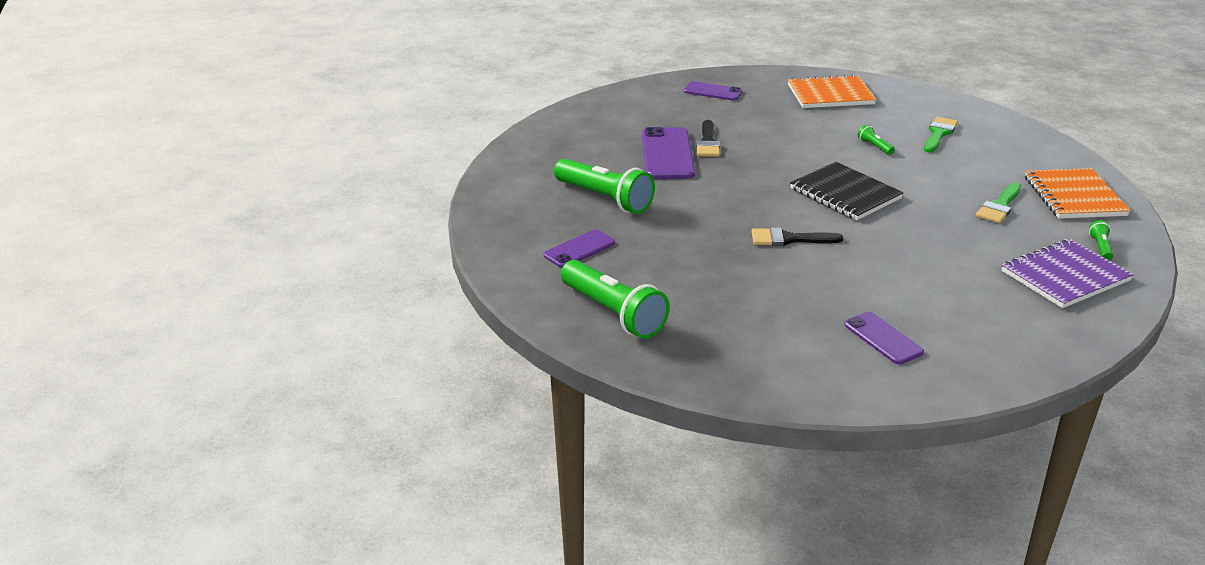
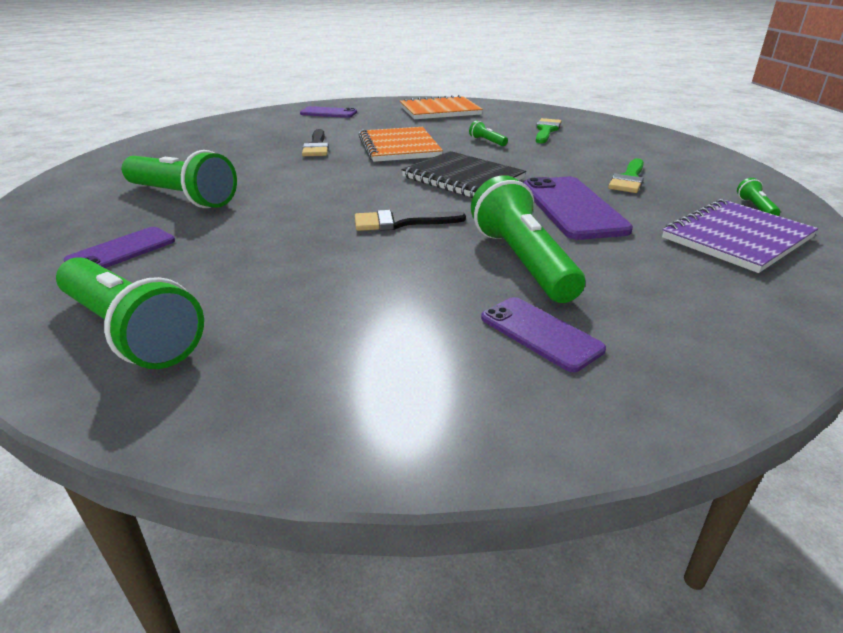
camera: 10 degrees left, 0 degrees up
(667, 154) = (271, 157): purple phone -> purple phone (572, 208)
(882, 283) = (522, 261): none -> green flashlight
(1074, 196) = (698, 167): orange notebook -> orange notebook (399, 147)

